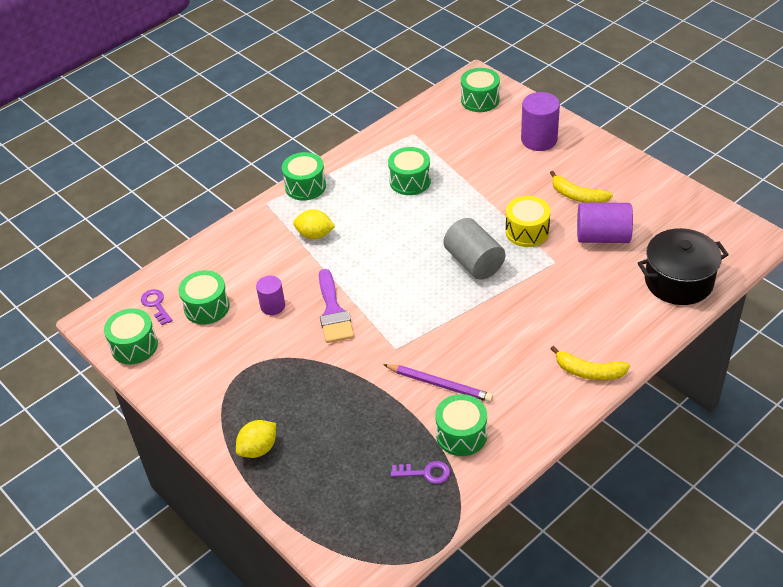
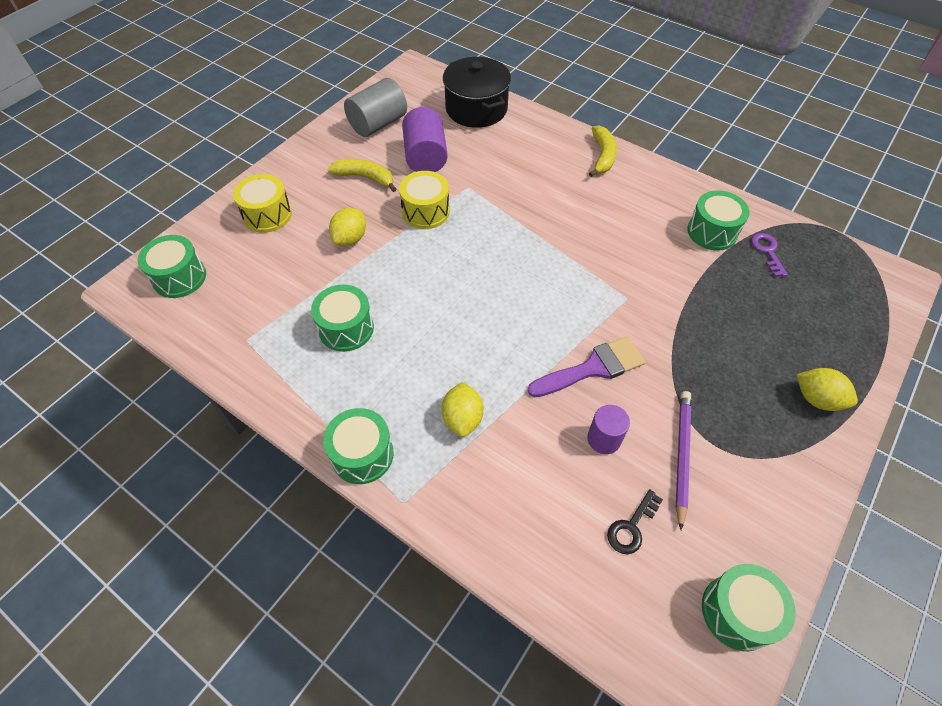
camera: 105 degrees left, 10 degrees up
(156, 305) = (650, 607): purple key -> none
(207, 307) = (631, 526): green drum -> black key
(439, 384) = (660, 255): purple pencil -> purple pencil (681, 456)
(474, 262) = (481, 249): grey cylinder -> grey cylinder (378, 124)
(502, 185) = (350, 238): none -> yellow lemon
(539, 140) = (267, 215): purple cylinder -> yellow drum
(578, 196) = (365, 177): yellow banana -> yellow banana turned 90 degrees counterclockwise

